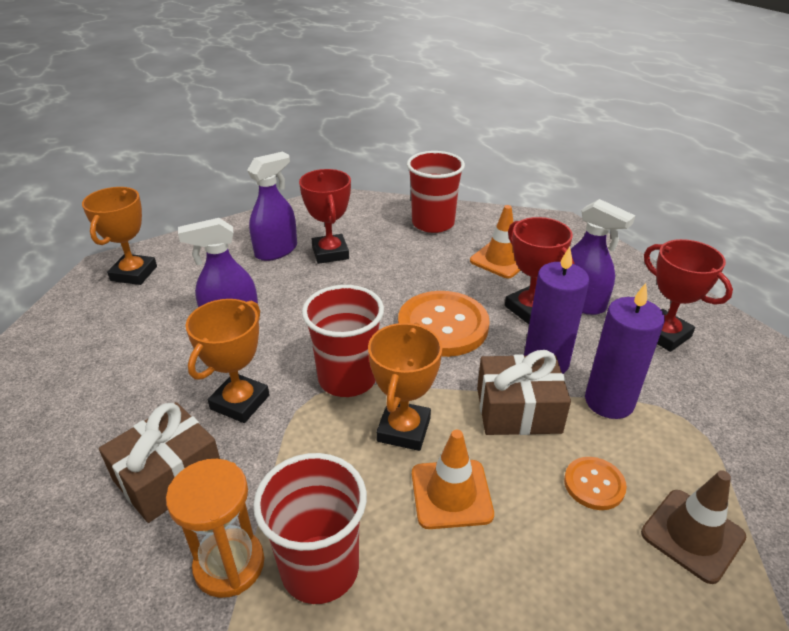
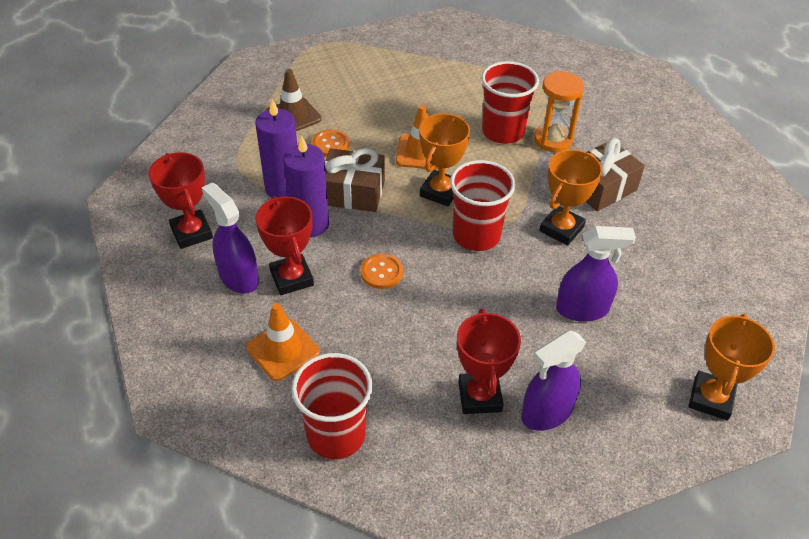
camera: 170 degrees left, 10 degrees up
(443, 326) = (381, 272): orange button -> orange button, size x0.50

